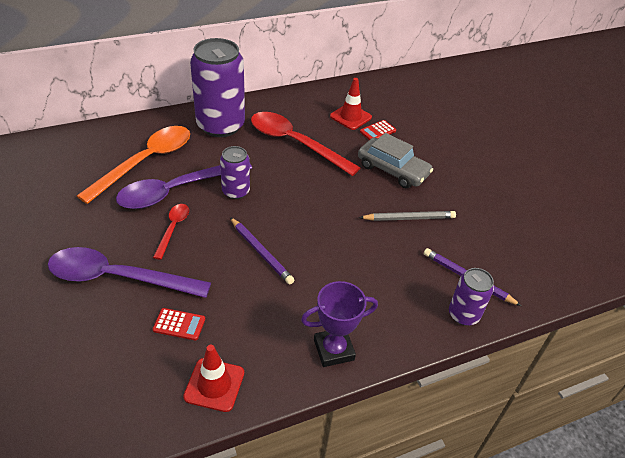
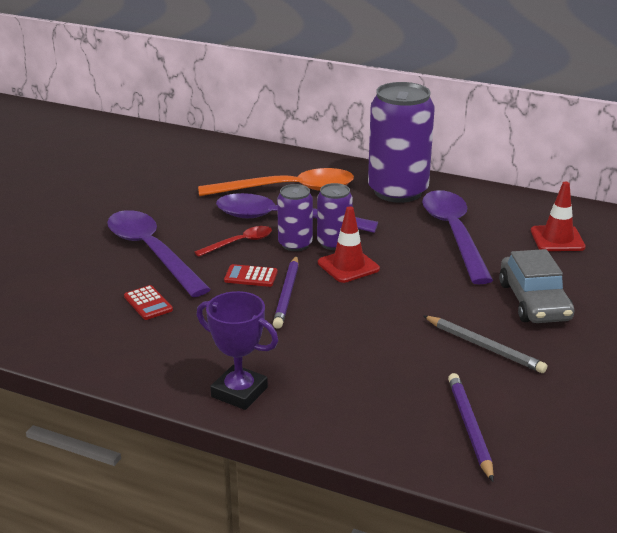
camera: 50 degrees right, 15 degrees down
(214, 385) = (114, 353): red traffic cone -> red traffic cone (348, 266)
(295, 143) = (454, 234): red spoon -> purple spoon
(378, 131) = (571, 263): red calculator -> red calculator (251, 276)
(463, 314) = (413, 449): purple can -> purple can (295, 244)

